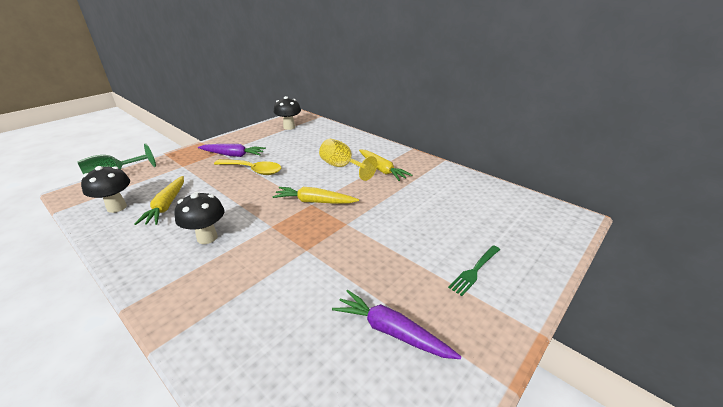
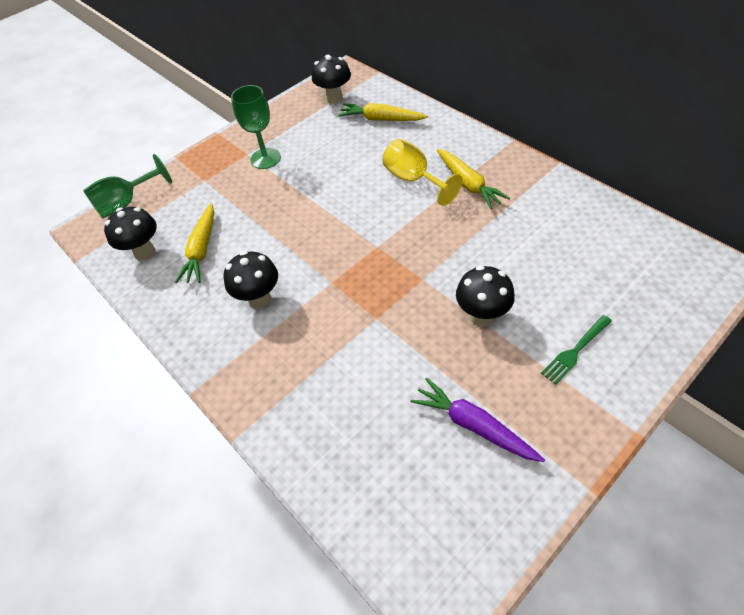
camera: 10 degrees right, 20 degrees up
(233, 155) = (265, 158): purple carrot -> green goblet
(253, 170) = (295, 187): yellow spoon -> none
(314, 202) = (380, 243): yellow carrot -> yellow carrot (381, 119)
(395, 247) = (481, 316): none -> black mushroom

